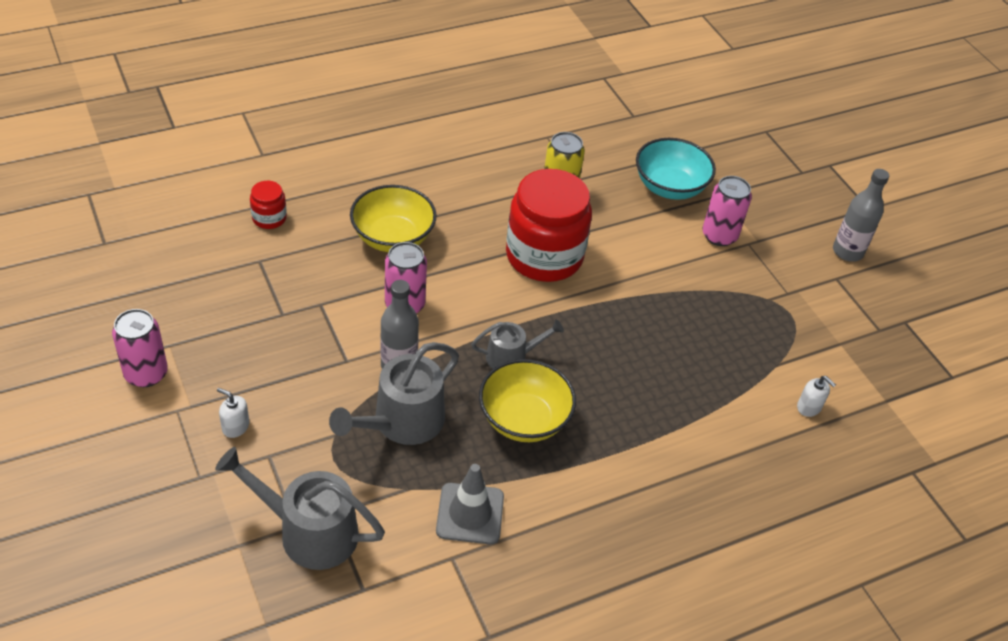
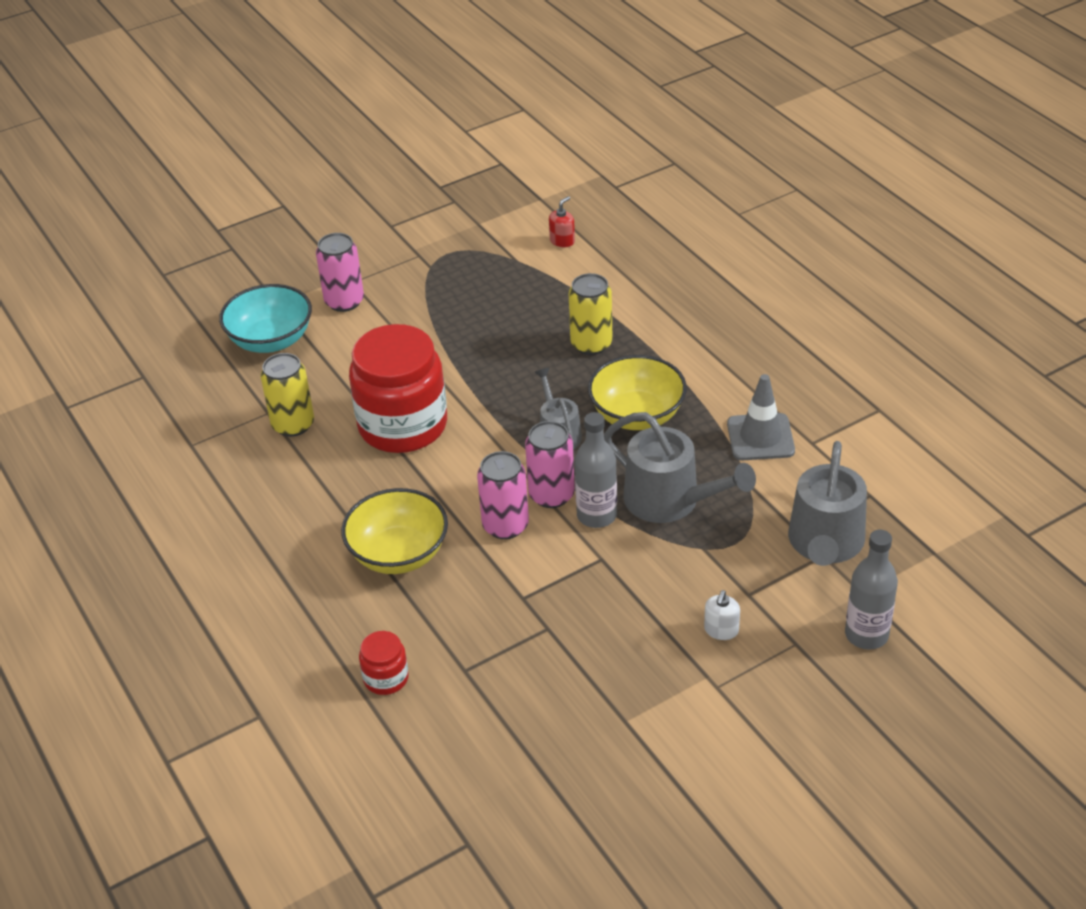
camera: 90 degrees left, 5 degrees down
(146, 373) = (674, 730): pink can -> pink can (551, 495)
(636, 402) = (591, 344): none -> yellow can
(809, 407) = (562, 241): white soap dispenser -> red soap dispenser
(847, 252) = (351, 219): grey bottle -> grey bottle (866, 635)

